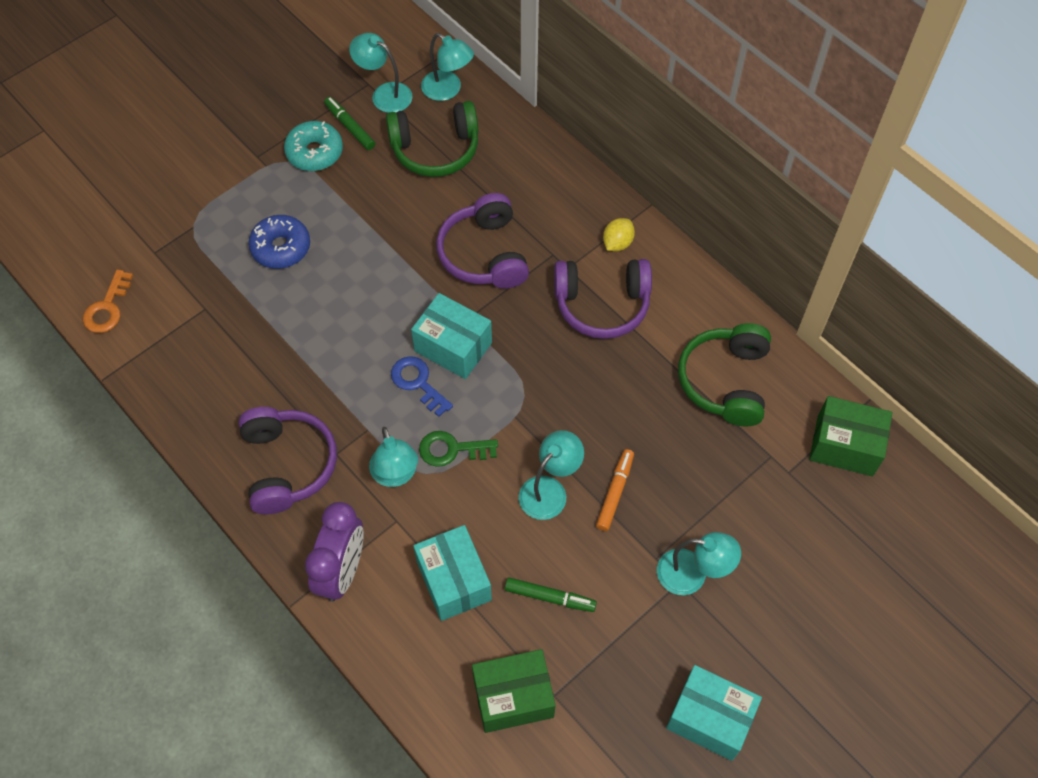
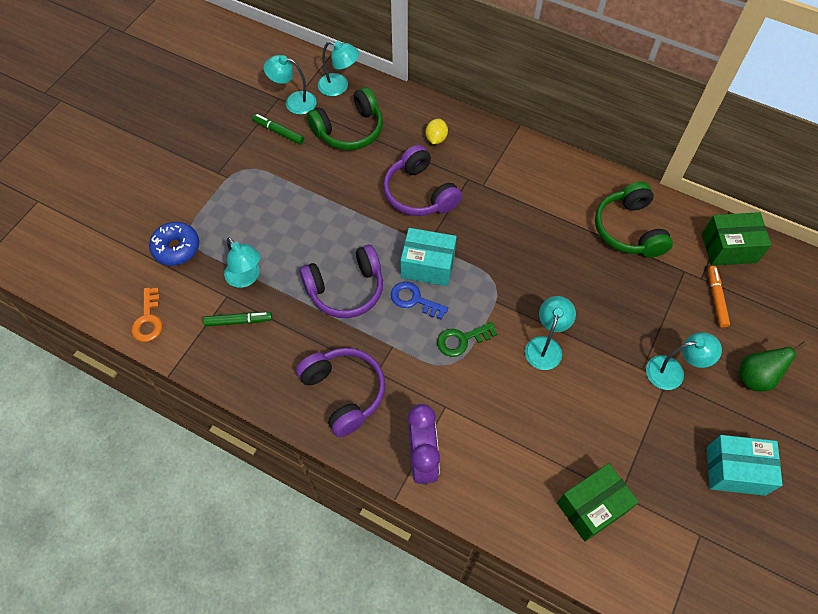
camera: 20 degrees left, 0 degrees up
(281, 248) = (266, 233): blue donut -> blue donut (176, 248)
(315, 152) = (260, 157): turquoise donut -> none
(396, 475) = (429, 372): turquoise lamp -> turquoise lamp (246, 278)
(454, 581) = (508, 436): turquoise box -> none
(550, 597) = (583, 423): green marker -> green marker (238, 321)
(602, 305) = (519, 203): purple headphones -> purple headphones (346, 289)
(615, 492) = (592, 332): orange marker -> orange marker (716, 298)
(617, 243) = (509, 158): yellow lemon -> yellow lemon (436, 139)
(795, 617) = (755, 377): none -> green pear

